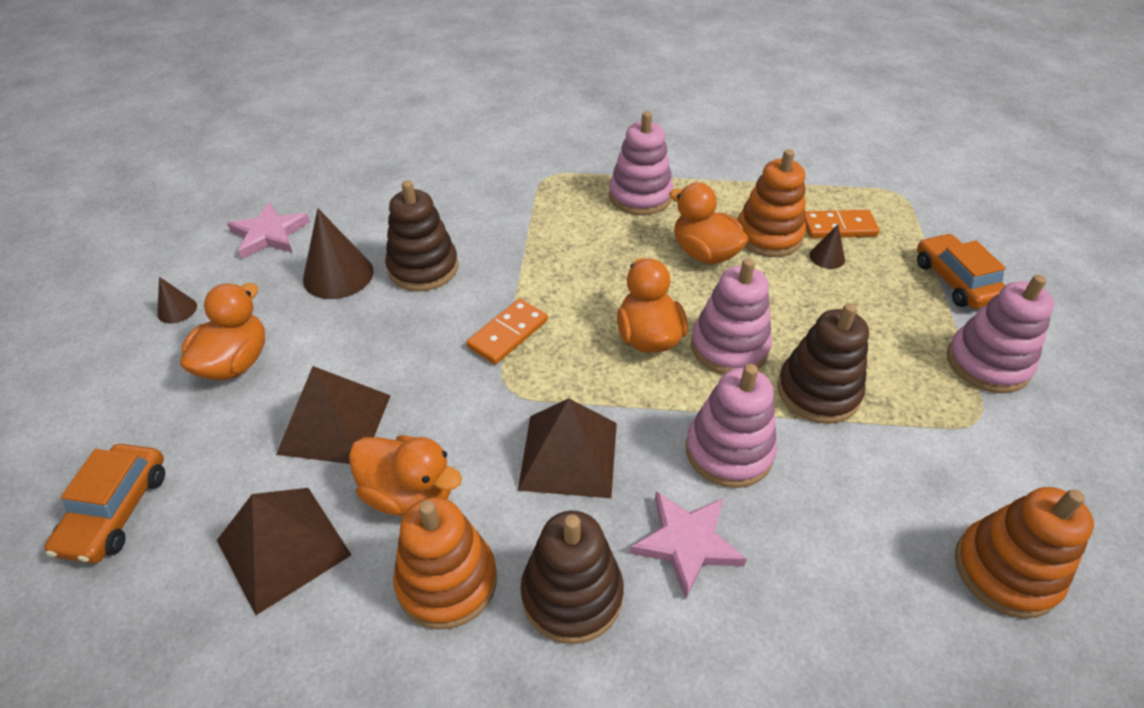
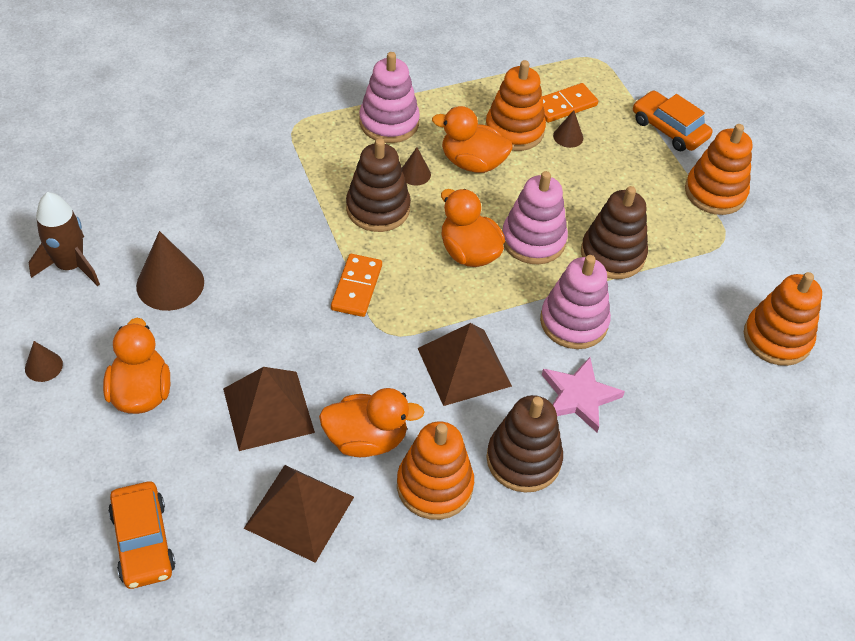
camera: 30 degrees left, 5 degrees up
(269, 234) = (70, 266): pink star -> brown rocket
(423, 268) = (243, 252): brown stacking toy -> brown stacking toy (378, 208)
(637, 247) = (415, 174): none -> brown cone
(987, 363) = (715, 192): pink stacking toy -> orange stacking toy

